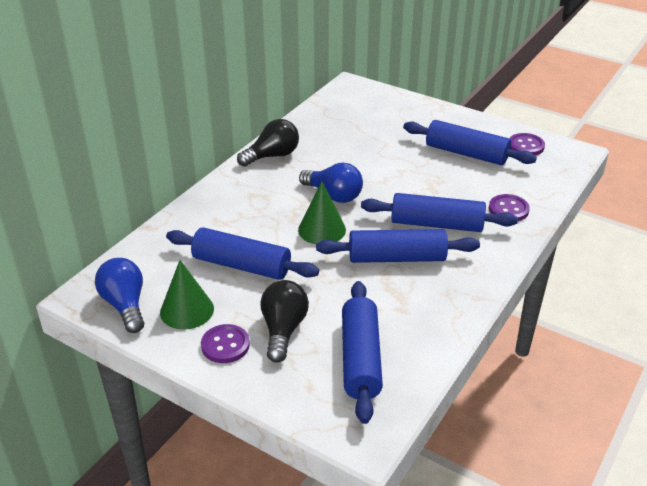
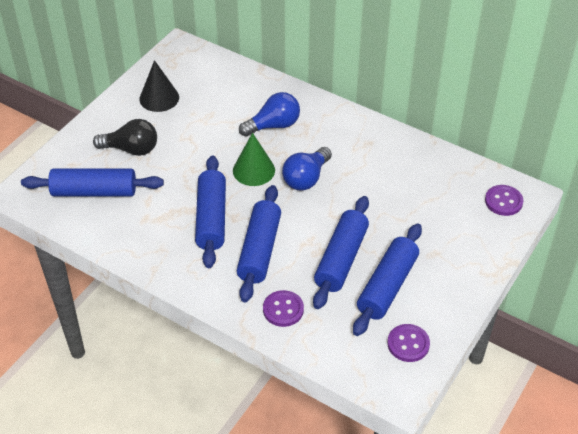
camera: 90 degrees right, 10 degrees up
(125, 305) = (168, 67): blue light bulb -> blue light bulb (273, 125)
(187, 310) = (159, 98): green cone -> black cone
(225, 345) = (120, 120): purple button -> purple button (503, 201)
(241, 265) = (208, 123): blue rolling pin -> blue rolling pin (341, 259)
(272, 156) = (371, 135): black light bulb -> none

